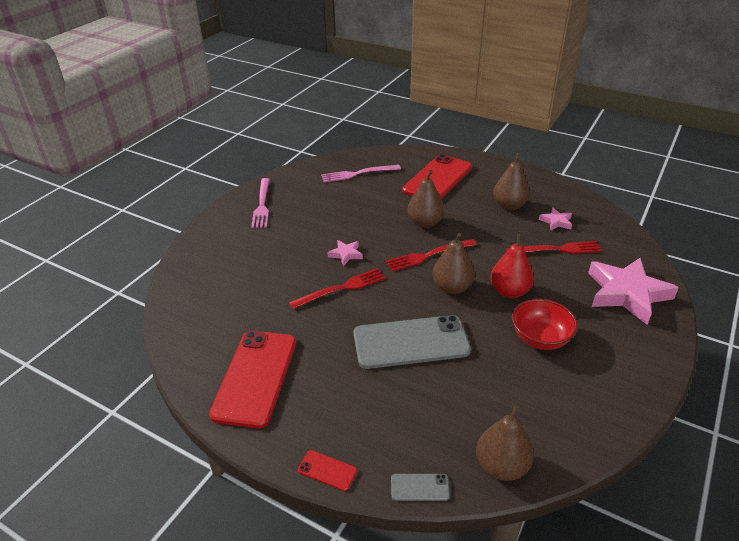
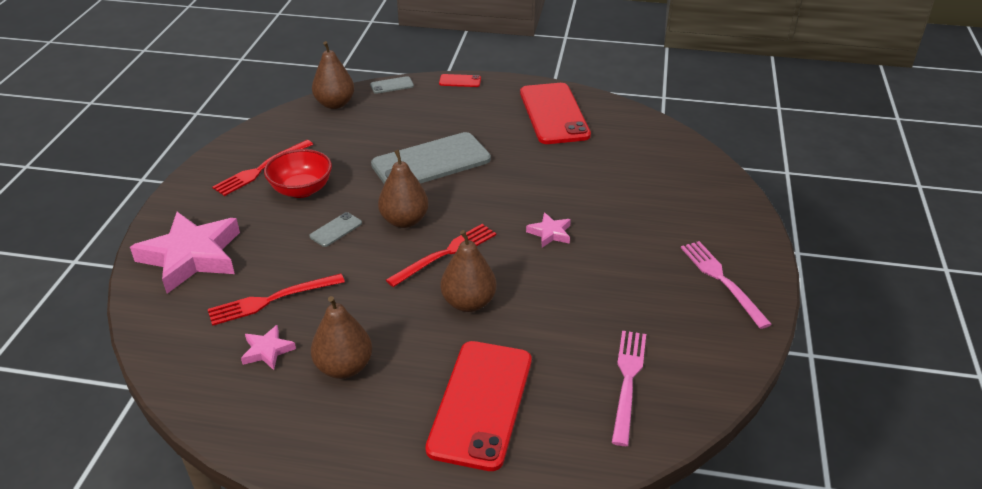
camera: 160 degrees right, 0 degrees up
(341, 288) = (529, 194): red fork -> red fork (261, 169)
(358, 174) = (628, 381): pink fork -> pink fork turned 45 degrees counterclockwise
(509, 291) = (336, 230): red pear -> grey phone

